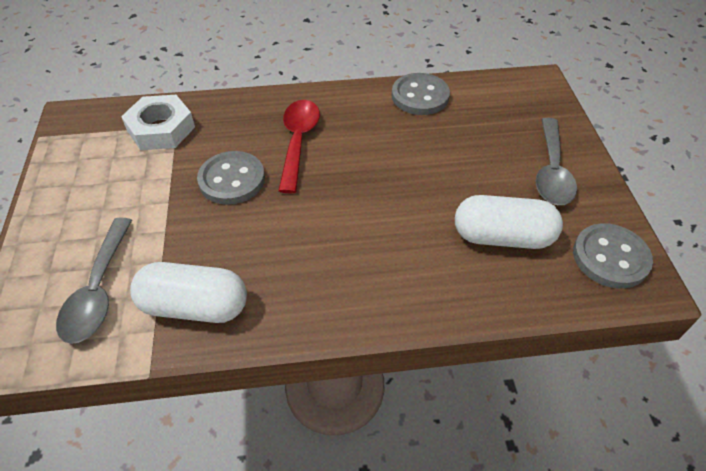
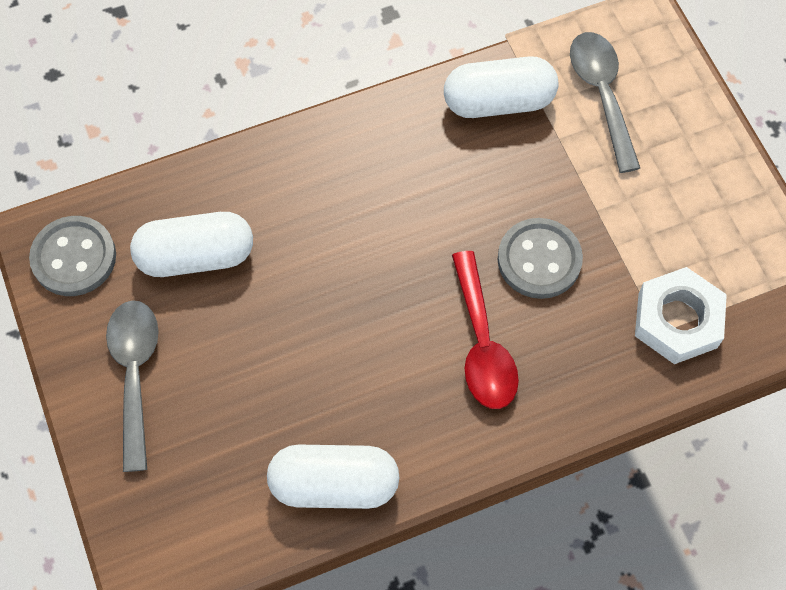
camera: 165 degrees right, 15 degrees up
(420, 96) = (334, 484): grey button -> white capsule

